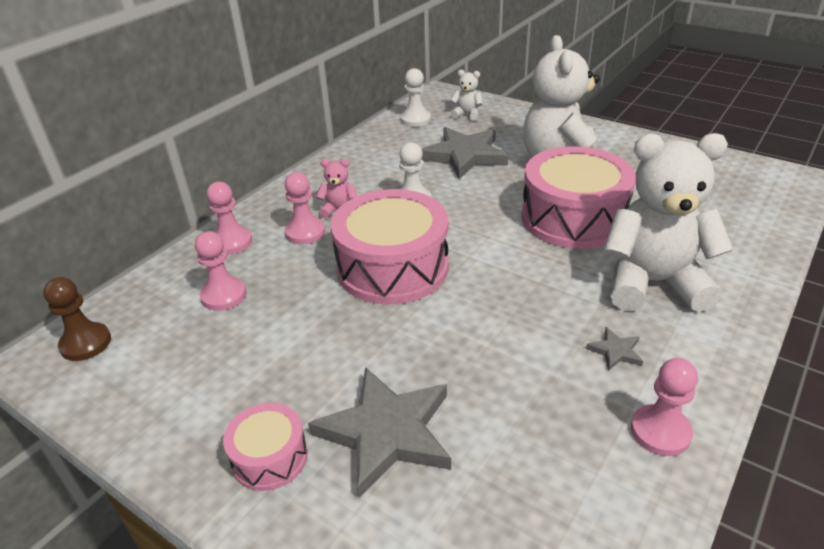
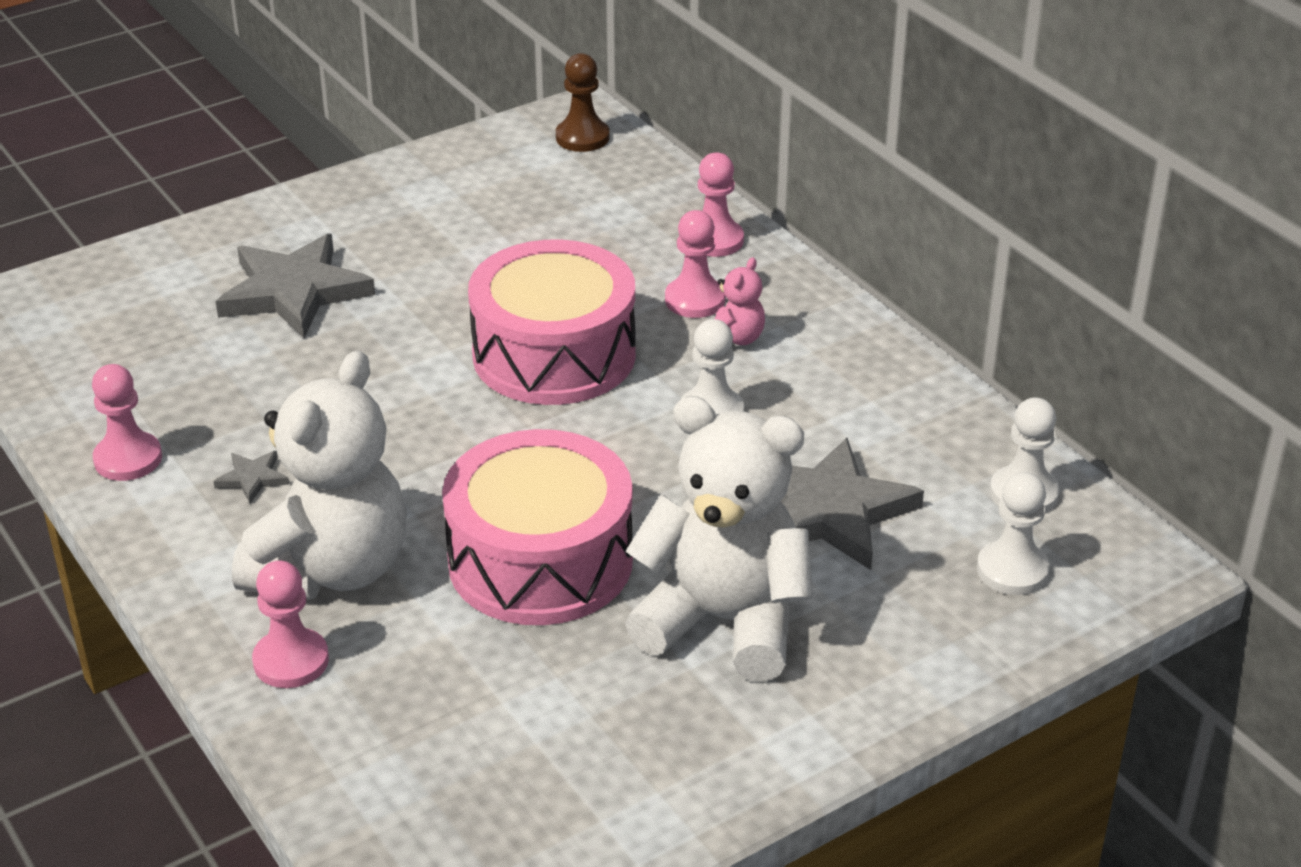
camera: 110 degrees right, 0 degrees up
(224, 295) = (598, 224): pink pawn -> pink pawn (291, 661)
(269, 457) = (327, 225): pink drum -> none
(467, 114) = (1012, 570): white teddy bear -> white pawn

